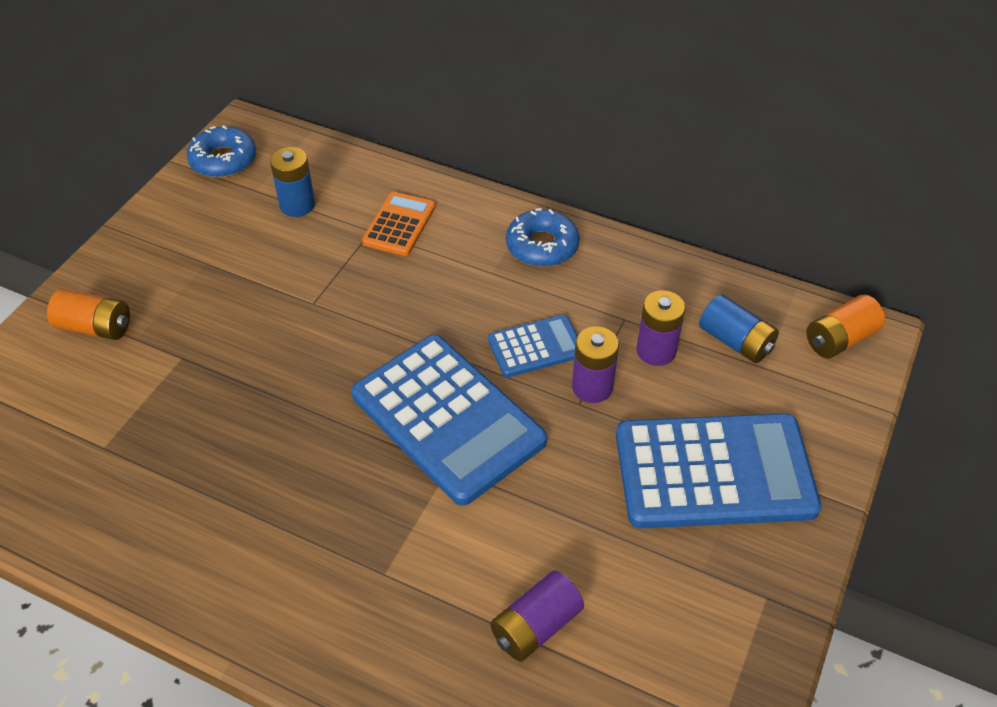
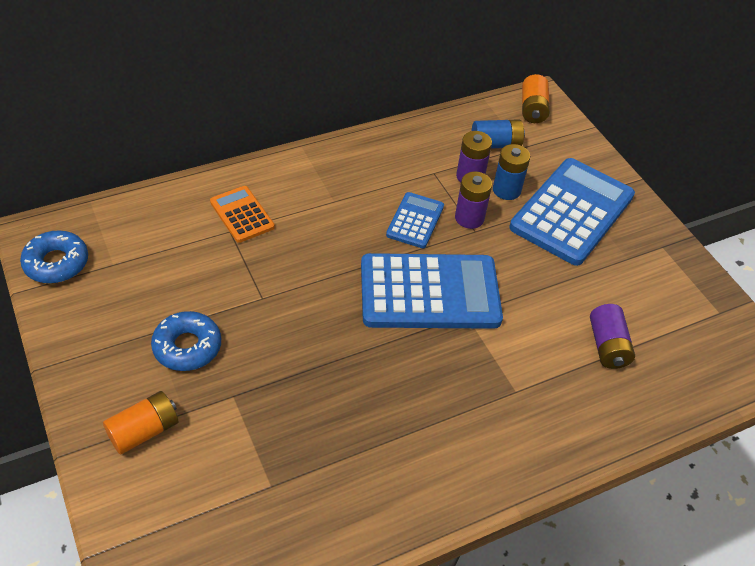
camera: 55 degrees left, 0 degrees up
(297, 205) = (158, 251): blue battery -> blue battery (506, 190)
(542, 246) = (339, 166): blue donut -> blue donut (187, 347)

